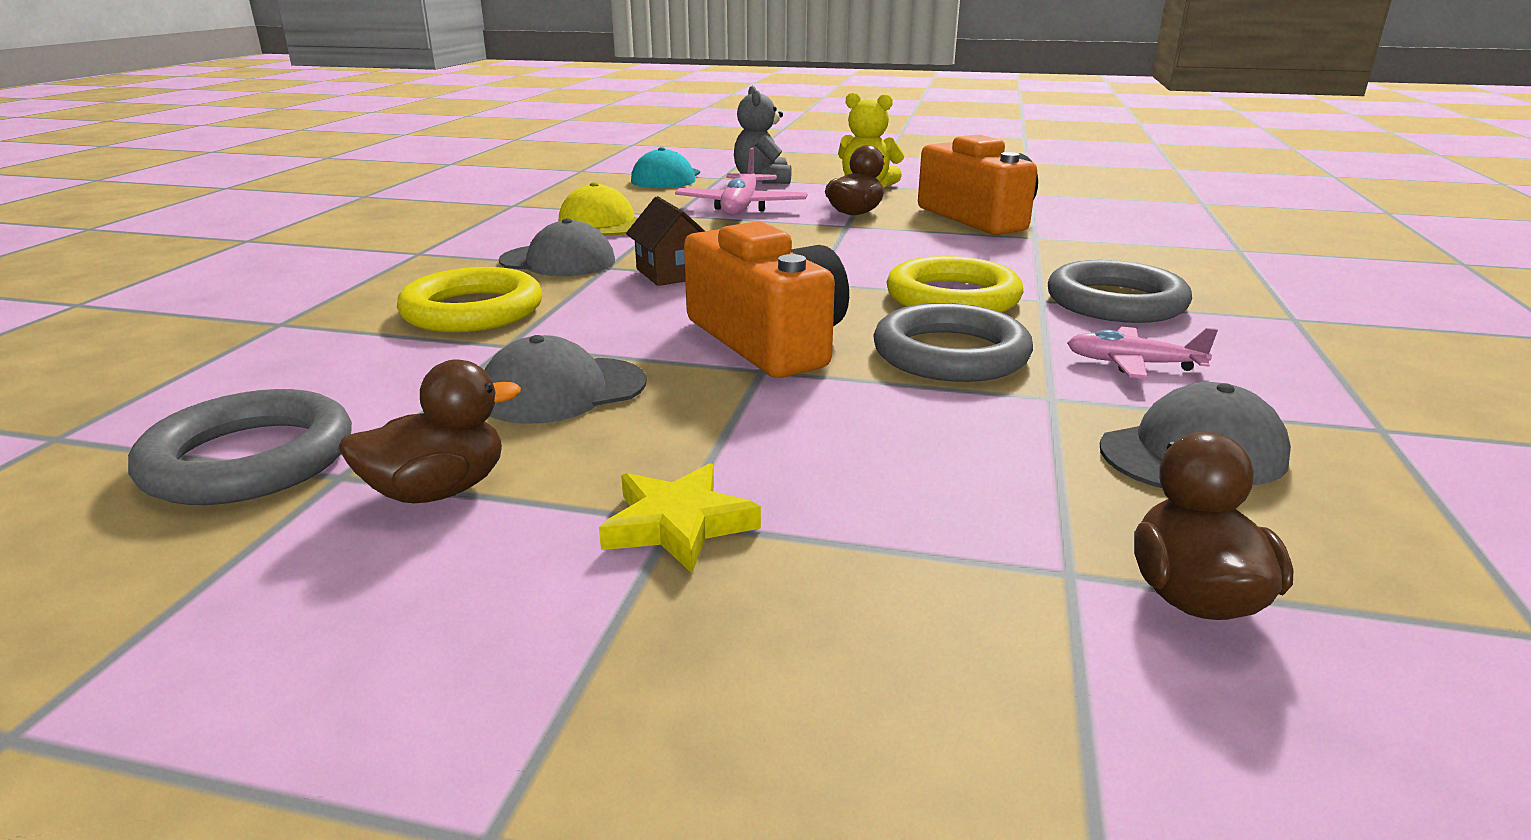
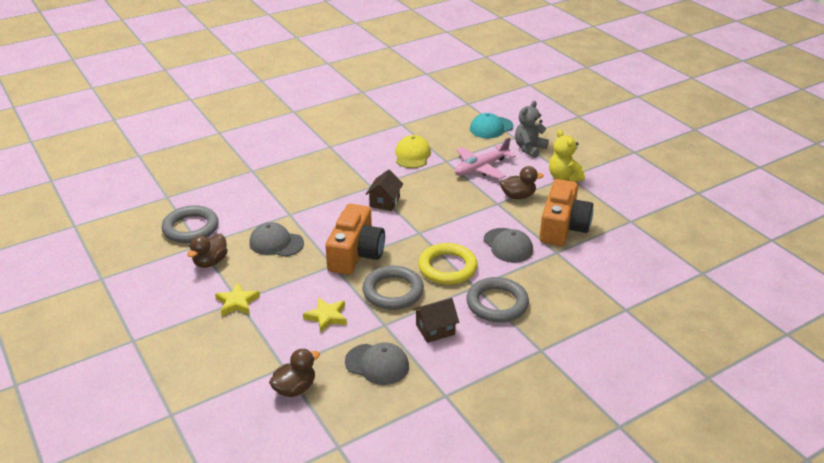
camera: 45 degrees right, 10 degrees up
(438, 491) = (210, 262): brown duck -> brown duck turned 105 degrees clockwise
(473, 311) = (303, 191): yellow ring -> none
(558, 261) = (362, 174): grey cap -> grey cap (508, 245)
(933, 440) = (327, 317): none -> yellow star
(1132, 364) = (435, 329): pink plane -> brown house

